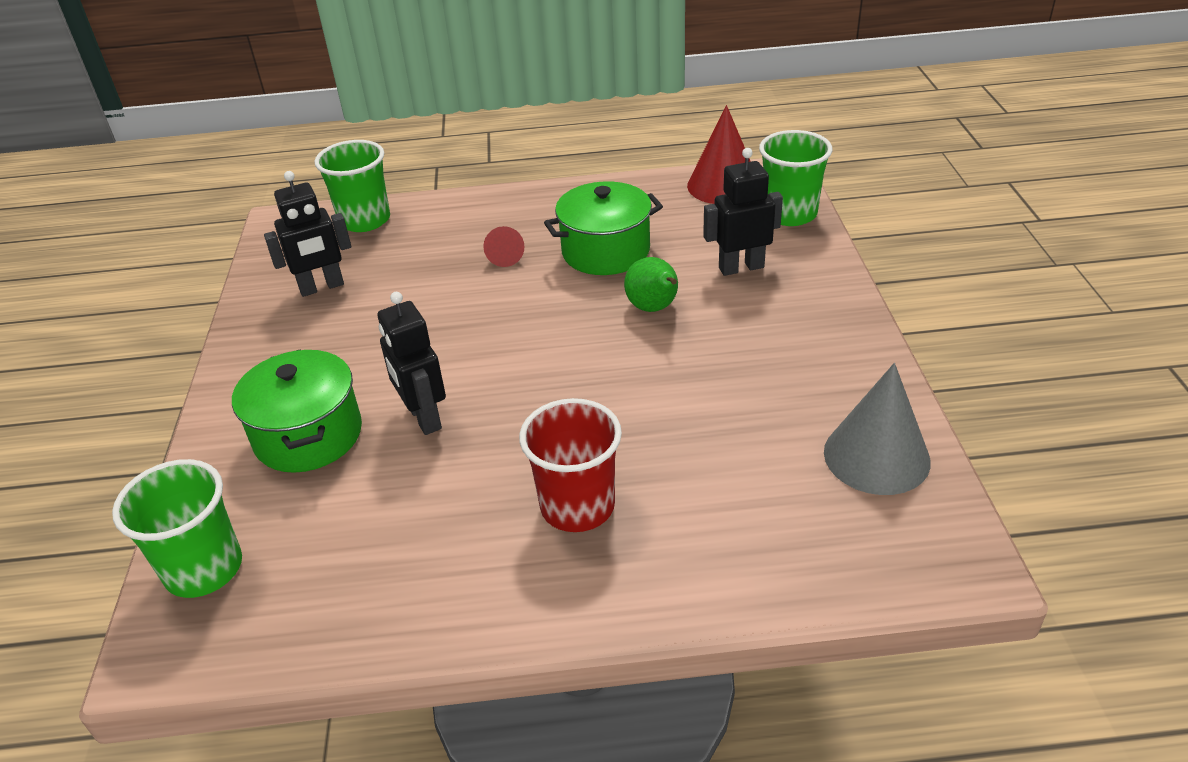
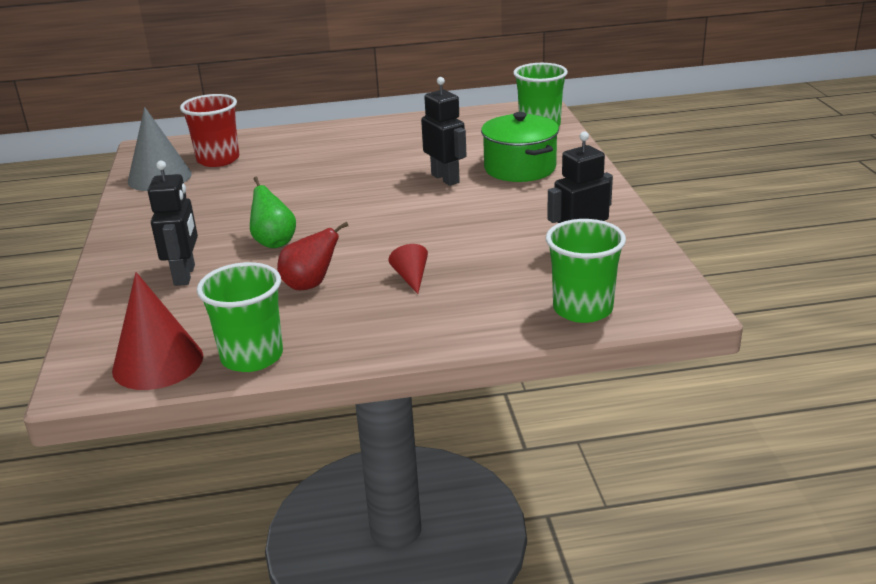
camera: 175 degrees right, 10 degrees down
(577, 506) = (341, 153): red cup -> red cup (218, 160)
(605, 251) = (310, 285): green pot -> red pear
(741, 267) = (185, 275): black robot -> black robot turned 75 degrees counterclockwise
(789, 214) = (104, 328): green cup -> green cup (252, 357)

